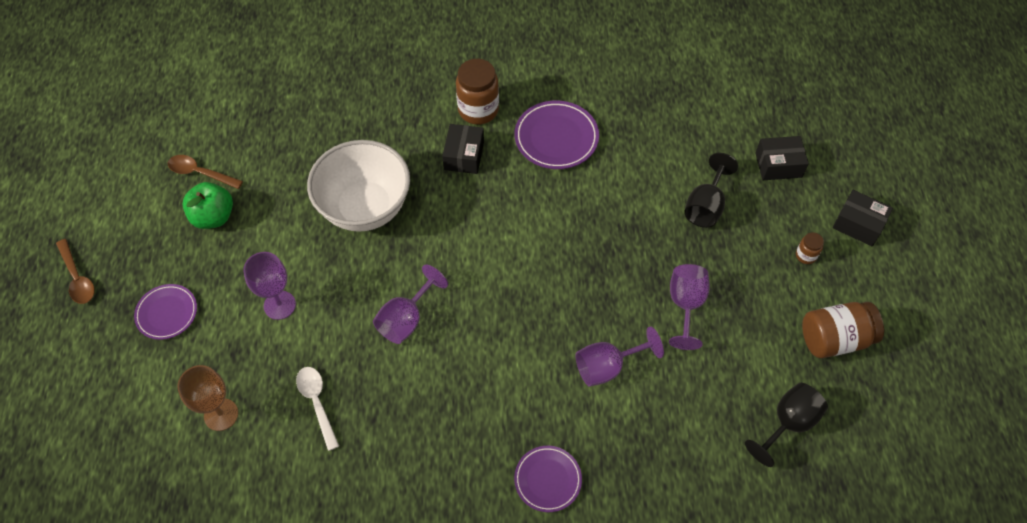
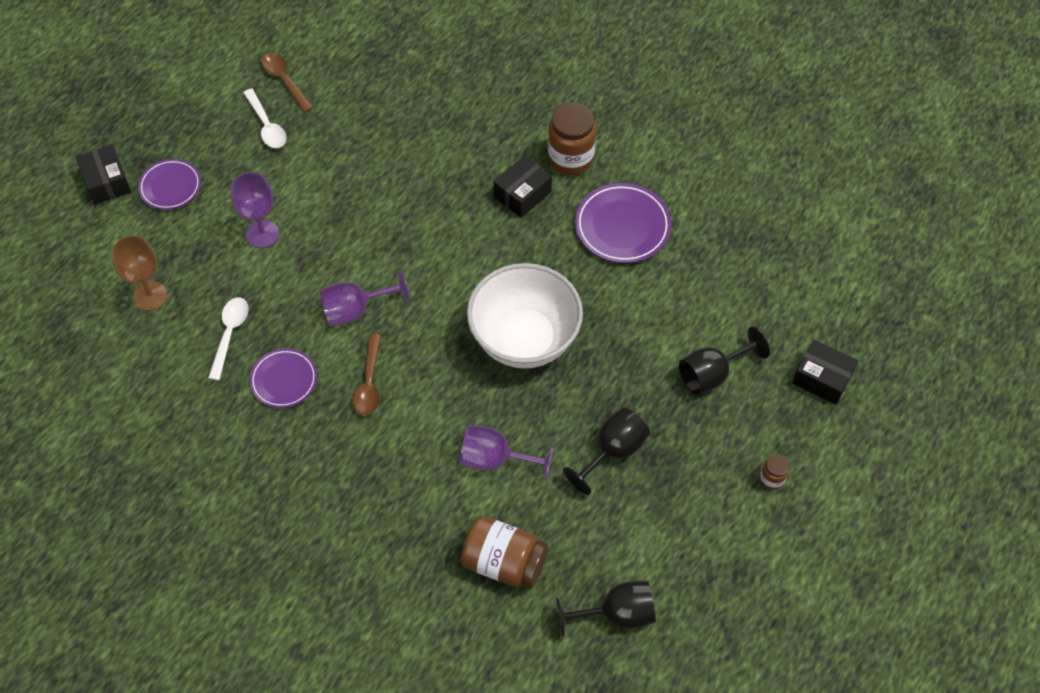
camera: 35 degrees right, 0 degrees up
(77, 278) = (125, 116): brown spoon -> brown spoon (369, 383)
(213, 217) = (266, 125): green apple -> white spoon
(365, 208) = (397, 191): white bowl -> white bowl (524, 340)
(547, 479) = (364, 519): purple plate -> purple plate (284, 380)
(685, 305) = (613, 452): purple goblet -> black goblet
(834, 339) = (730, 571): brown jar -> brown jar (504, 563)
(858, 224) = (853, 483): black box -> black box (106, 182)

